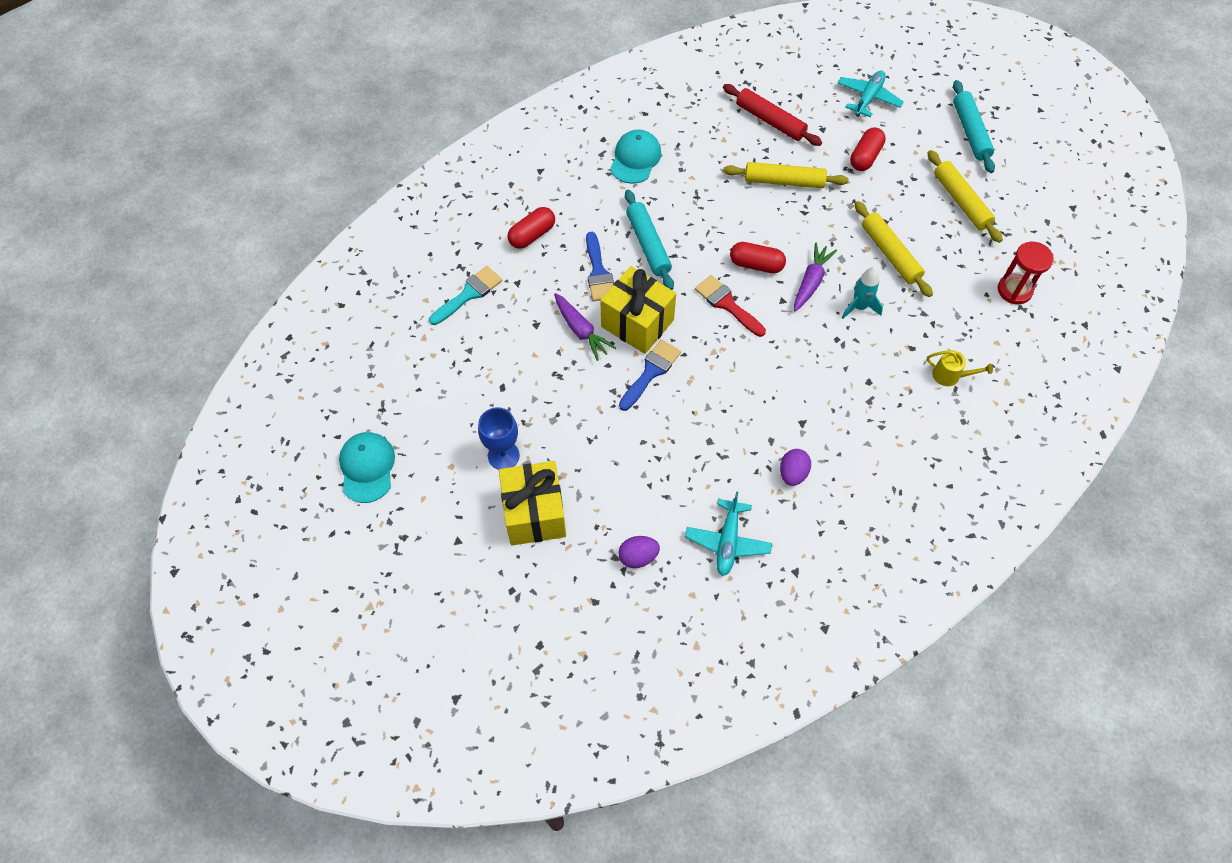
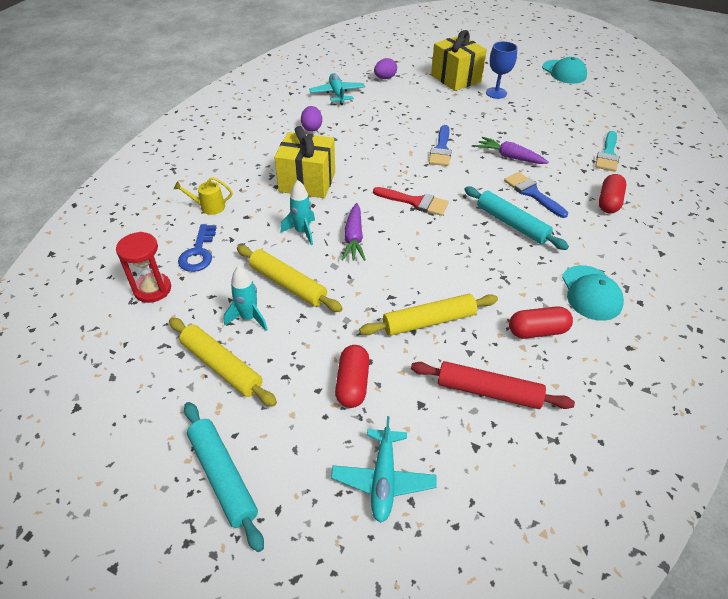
camera: 155 degrees right, 15 degrees down
(637, 323) = (474, 171): yellow gift -> yellow gift (307, 182)
(756, 265) = (409, 237): red capsule -> red capsule (537, 331)
(932, 234) = (249, 318): none -> turquoise rocket
(968, 317) = (198, 253): none -> blue key

